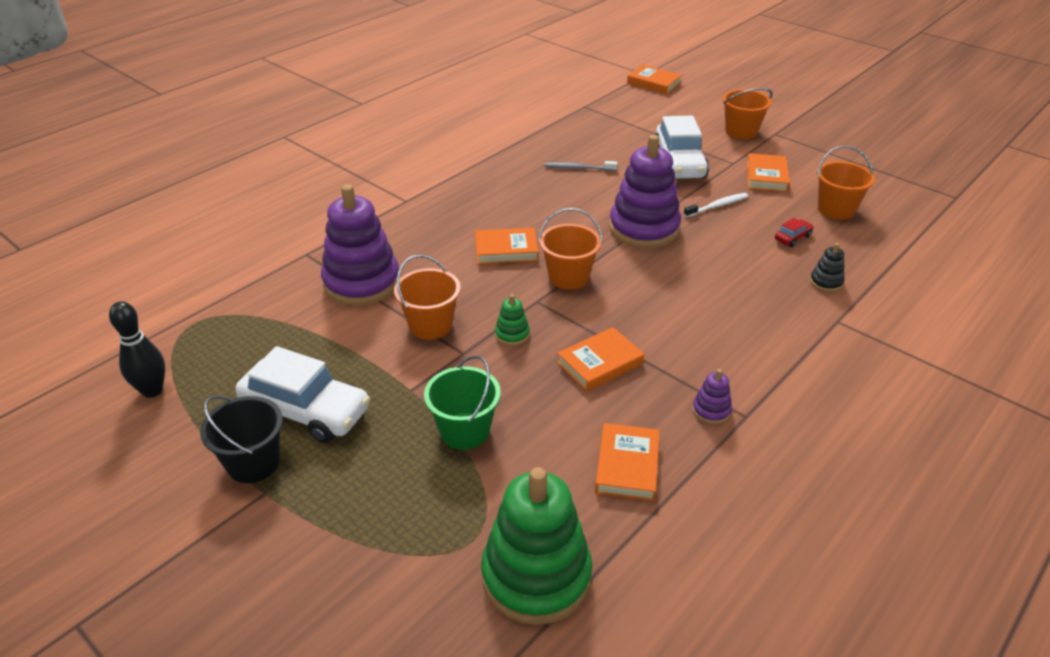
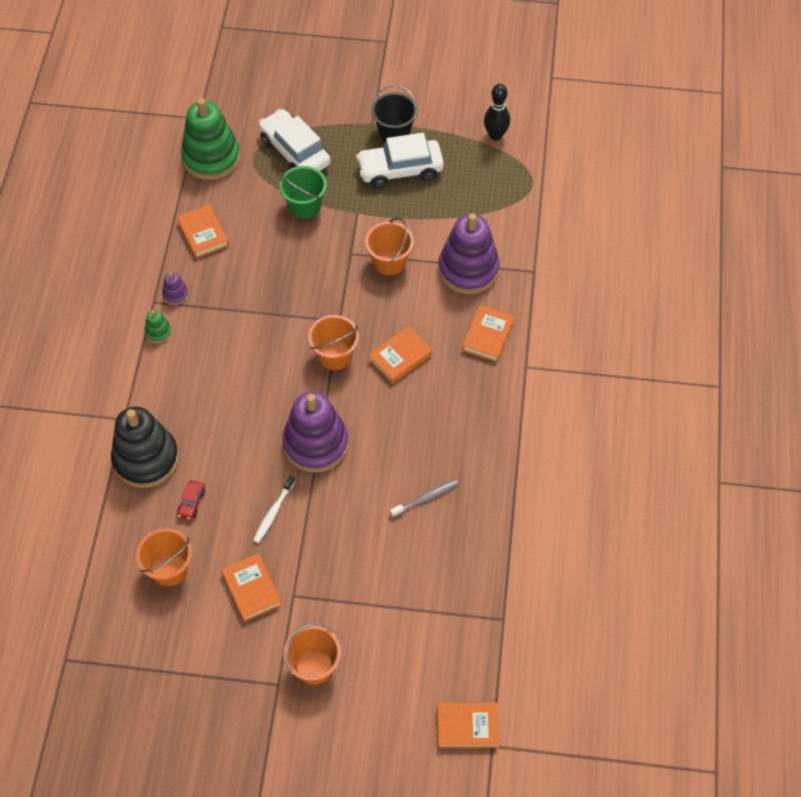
camera: 145 degrees right, 20 degrees up
(512, 334) = (332, 283): green stacking toy -> green stacking toy (158, 332)
(600, 363) = (262, 292): orange book -> orange book (488, 336)
(679, 163) = (342, 562): white car -> white car (295, 152)
(826, 282) = (146, 459): black stacking toy -> black stacking toy, size x2.37

